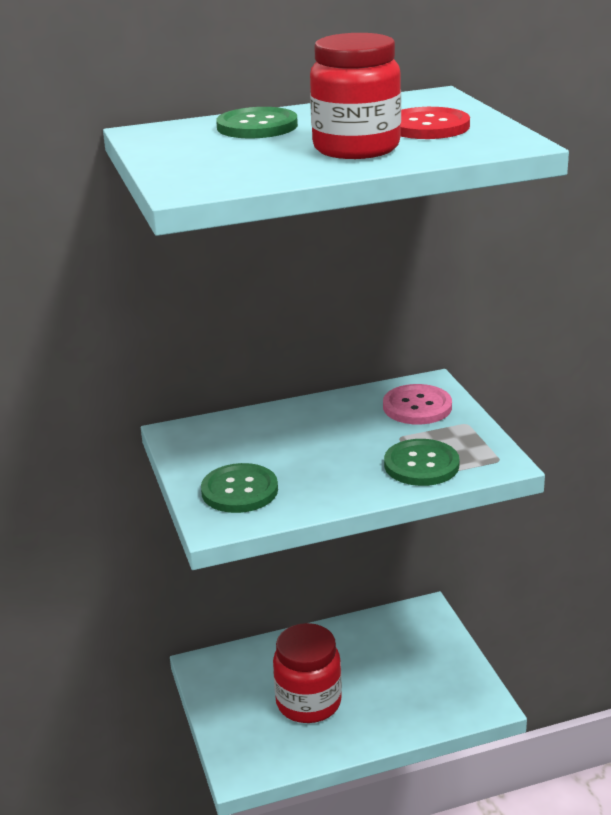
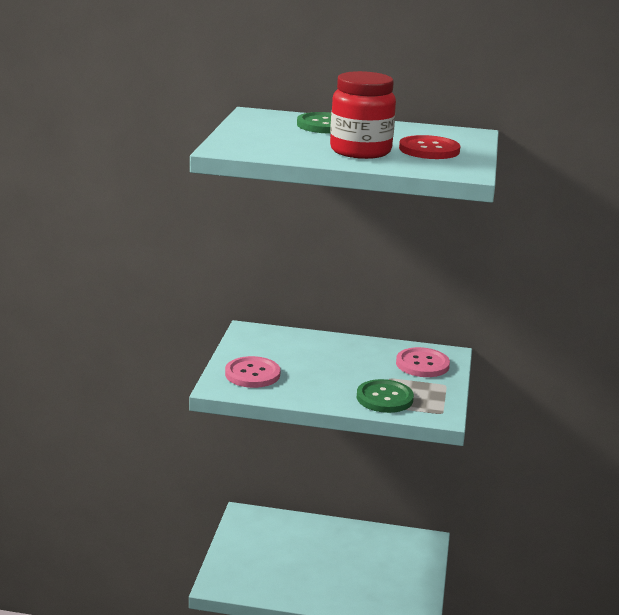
camera: 25 degrees right, 5 degrees down
(239, 490) = (252, 374): green button -> pink button
(308, 702) = (294, 563): red jar -> none

